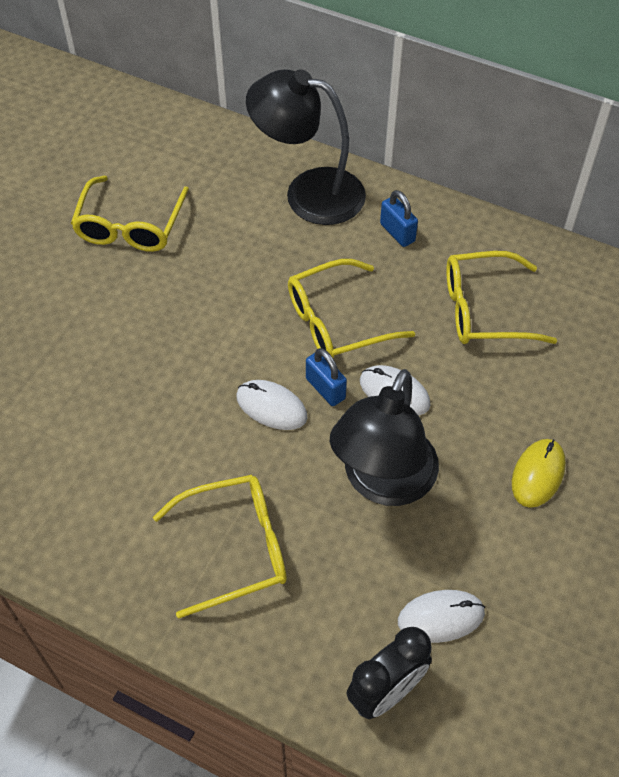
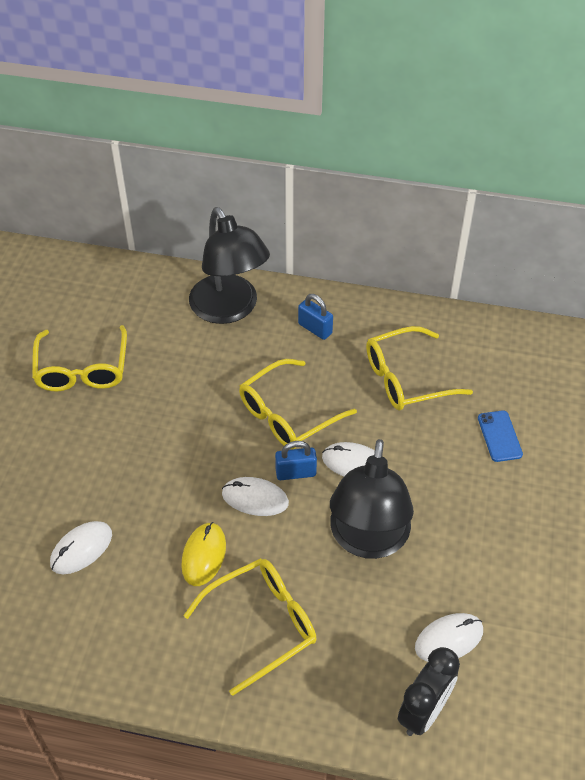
camera: 15 degrees left, 5 degrees down
(69, 419) = (81, 549): none -> white mouse
(309, 192) = (229, 309): black lamp -> black lamp turned 120 degrees counterclockwise
(325, 389) = (296, 473): blue padlock -> blue padlock turned 45 degrees counterclockwise
(538, 474) = (490, 504): yellow mouse -> yellow mouse (204, 555)
(573, 399) = (499, 436): none -> blue phone

